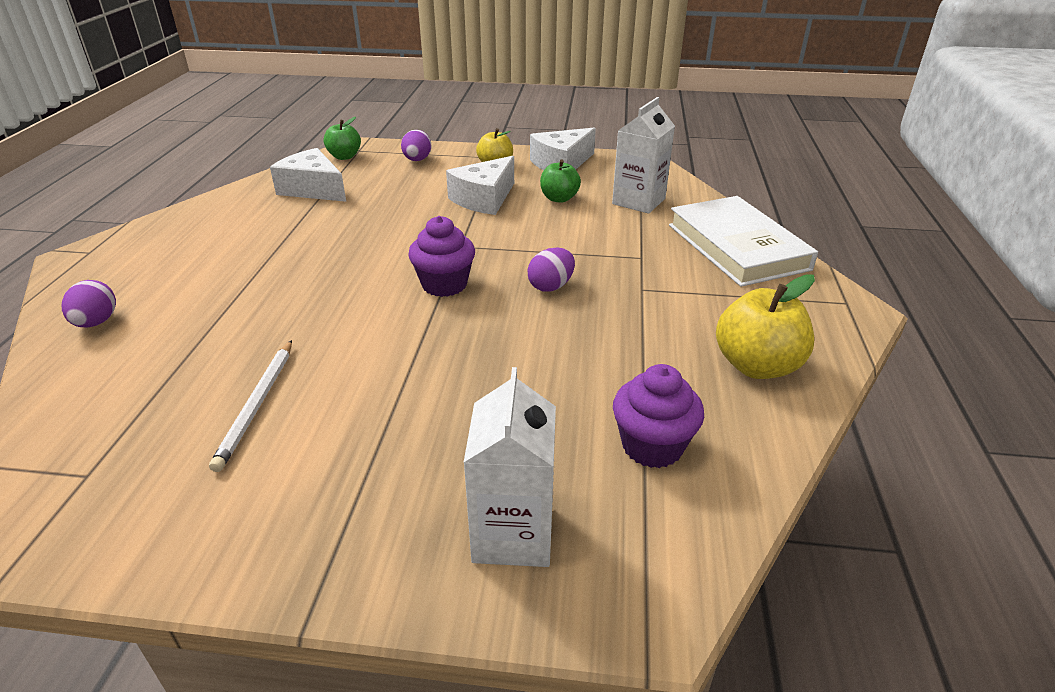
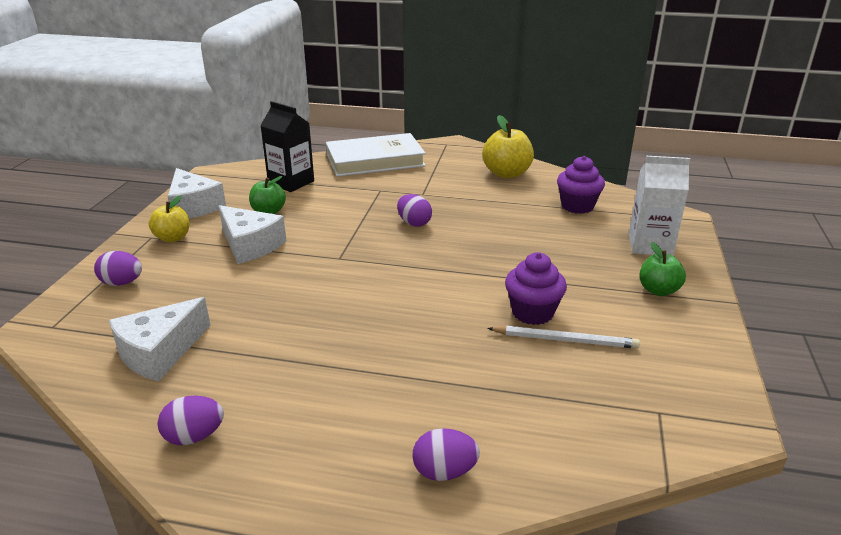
camera: 85 degrees left, 5 degrees down
(204, 216) = (194, 436): none -> purple egg
(344, 157) = (67, 336): green apple -> green apple (658, 290)
(444, 285) = (403, 265): purple cupcake -> purple cupcake (532, 312)
(638, 201) = (291, 182): white carton -> black carton

